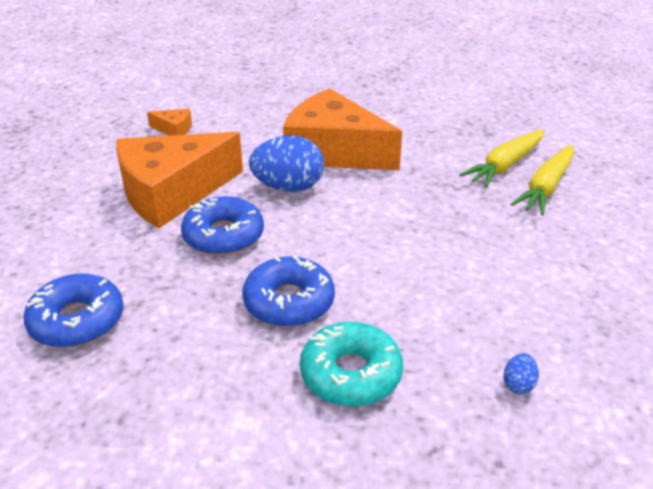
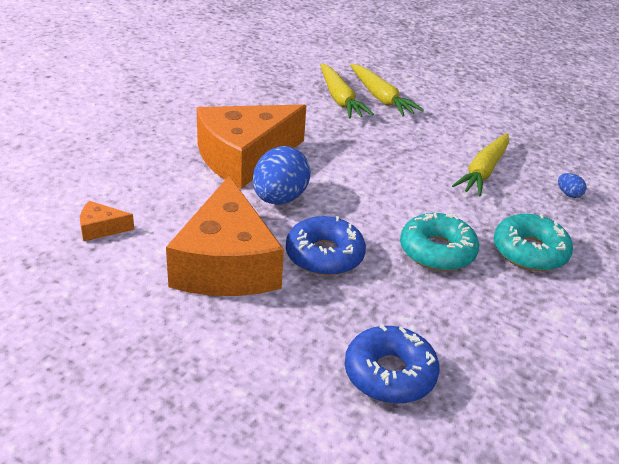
camera: 65 degrees left, 0 degrees up
(174, 129) = (101, 228): orange cheese -> orange cheese turned 135 degrees counterclockwise
(289, 302) = (437, 251): blue donut -> turquoise donut
(483, 298) = (483, 171): none -> yellow carrot

